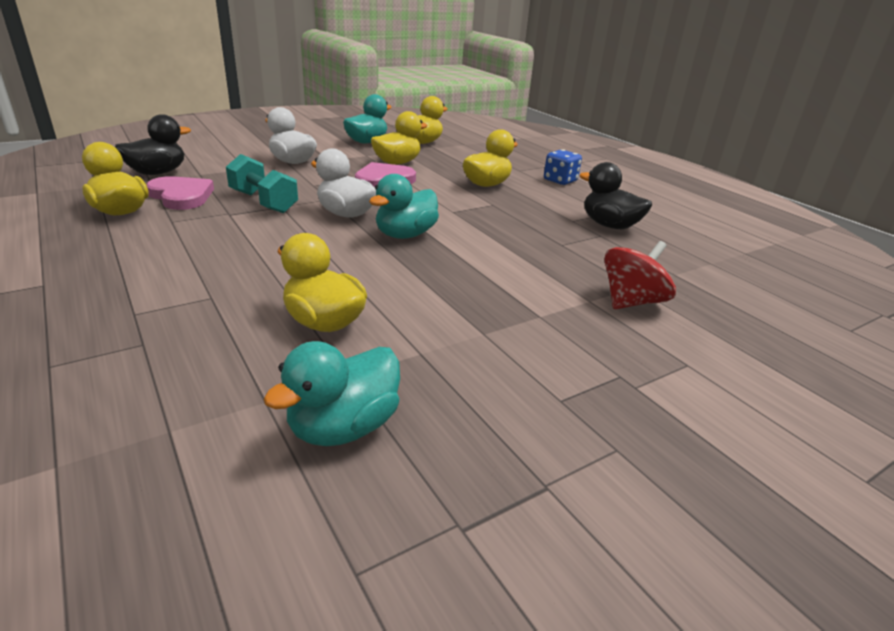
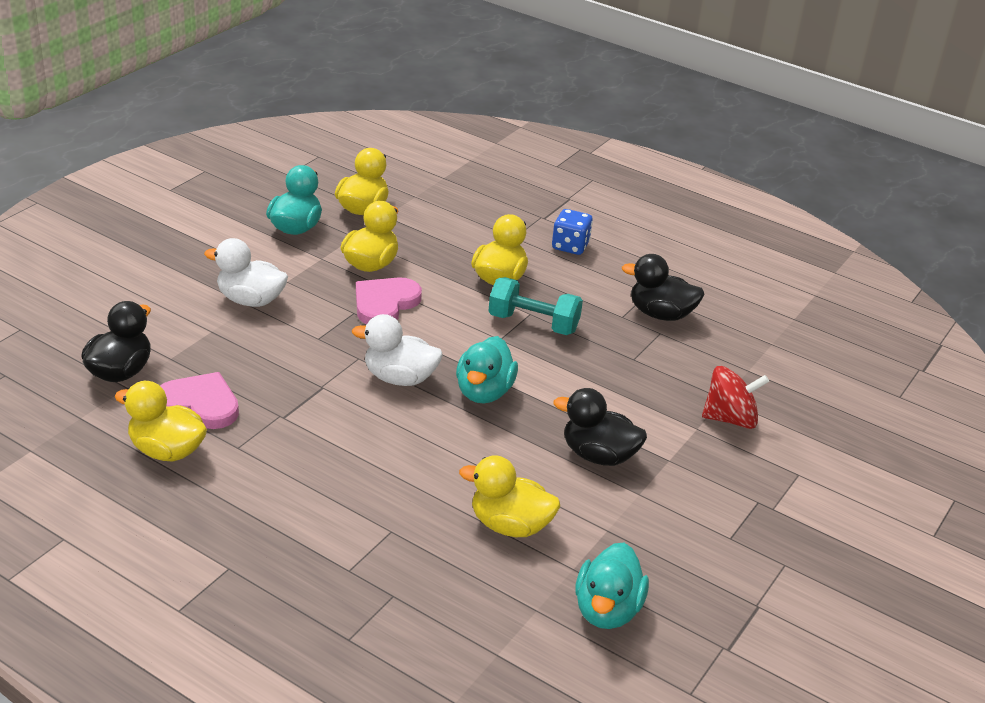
camera: 25 degrees left, 5 degrees up
(263, 202) = (297, 386): turquoise dumbbell -> turquoise dumbbell (533, 323)
(468, 295) = (598, 455): none -> black duck
(631, 302) = (730, 418): red spinning top -> red spinning top turned 60 degrees clockwise

